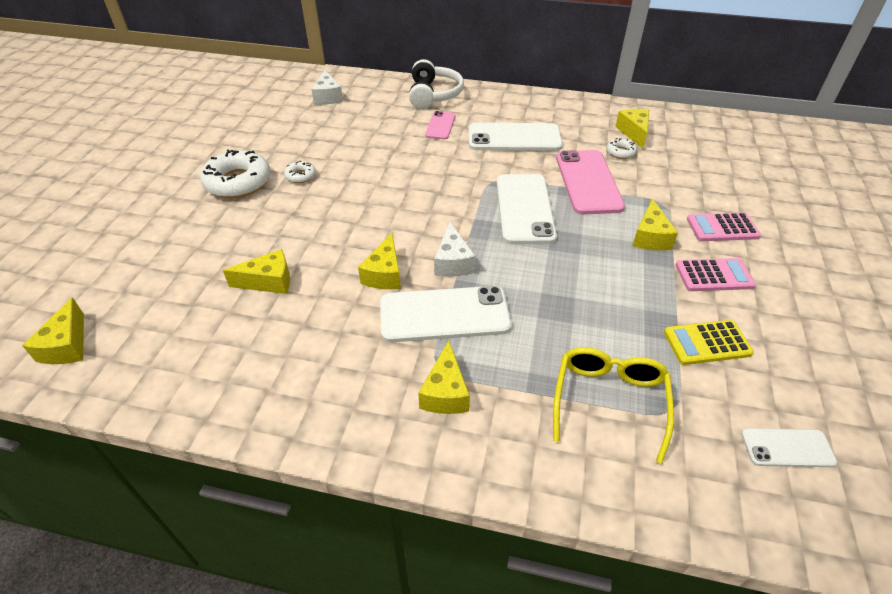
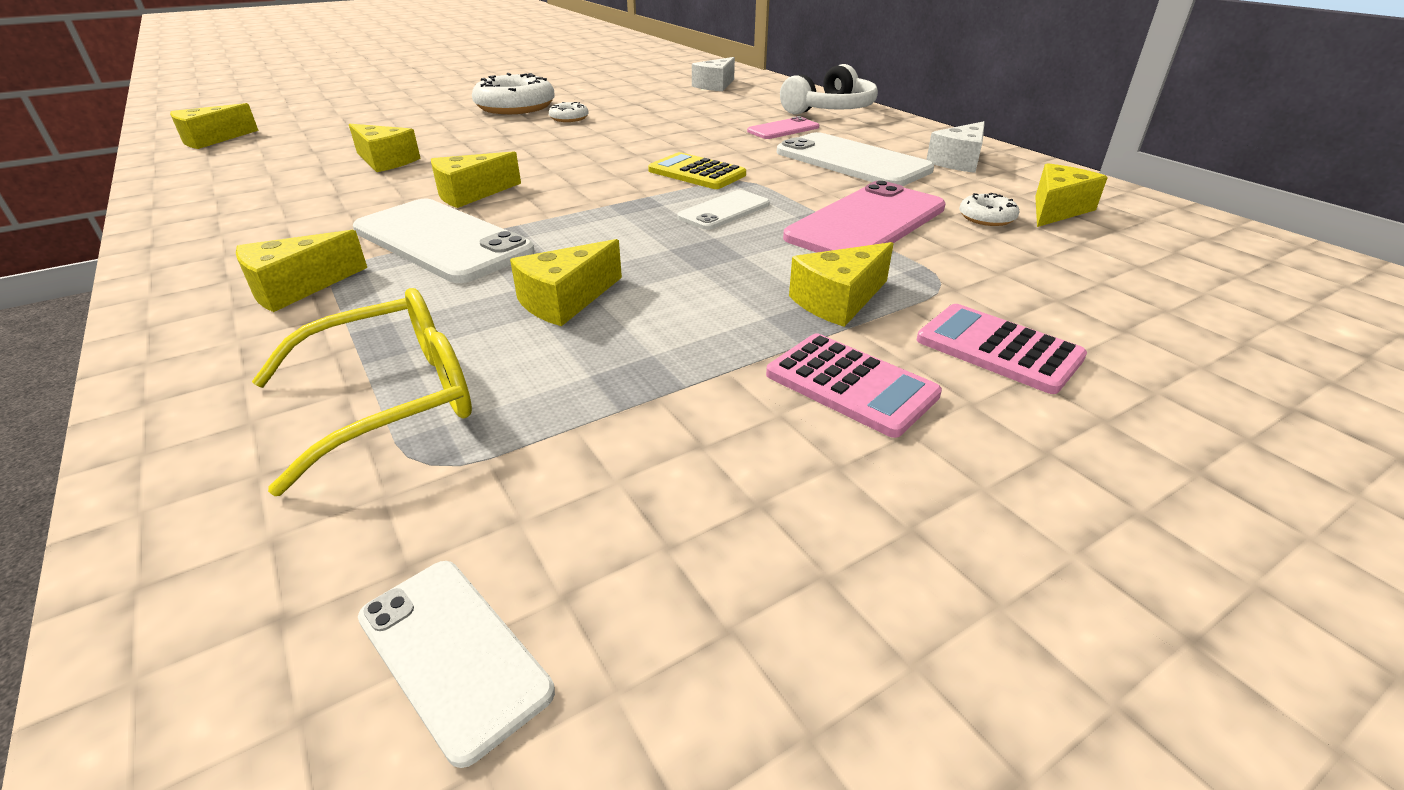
camera: 45 degrees right, 10 degrees down
(453, 262) = (546, 213): white cheese -> white cheese (959, 161)
(524, 209) = (724, 211): white phone -> white phone, size x0.54
(568, 307) = (565, 300): none -> yellow cheese
(707, 343) = (654, 440): yellow calculator -> yellow calculator (697, 173)

